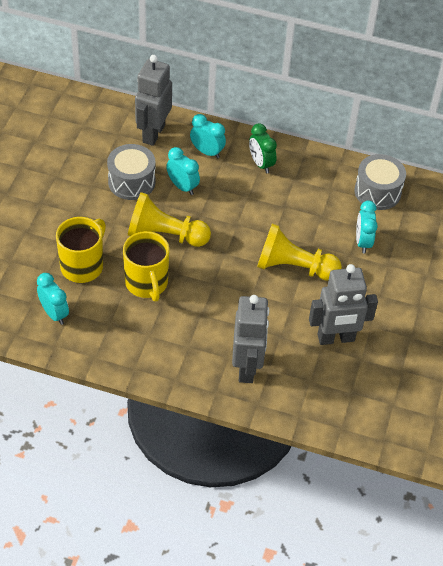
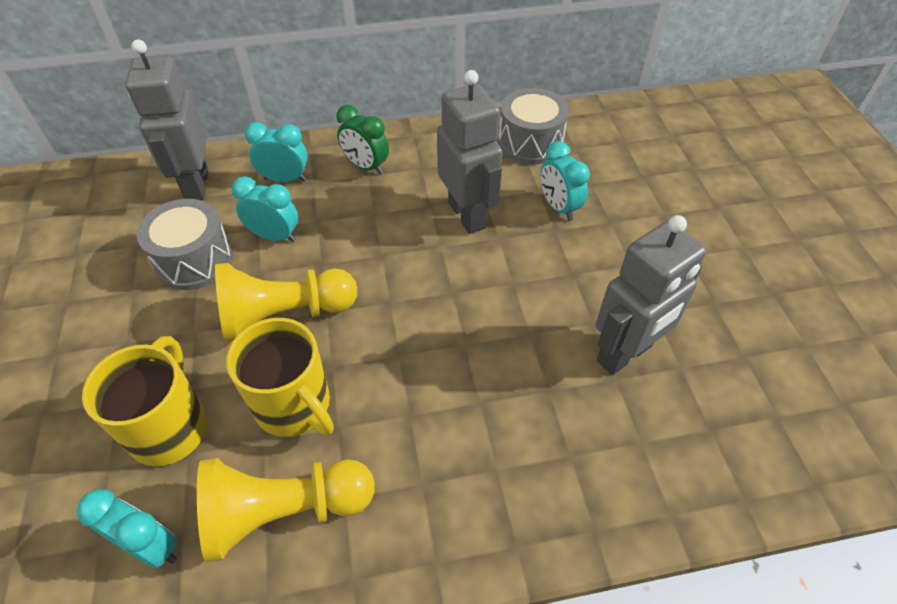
camera: 25 degrees left, 0 degrees up
(247, 367) = (535, 471): grey robot -> grey robot (467, 215)
(294, 267) = (496, 279): yellow pawn -> yellow pawn (284, 511)

